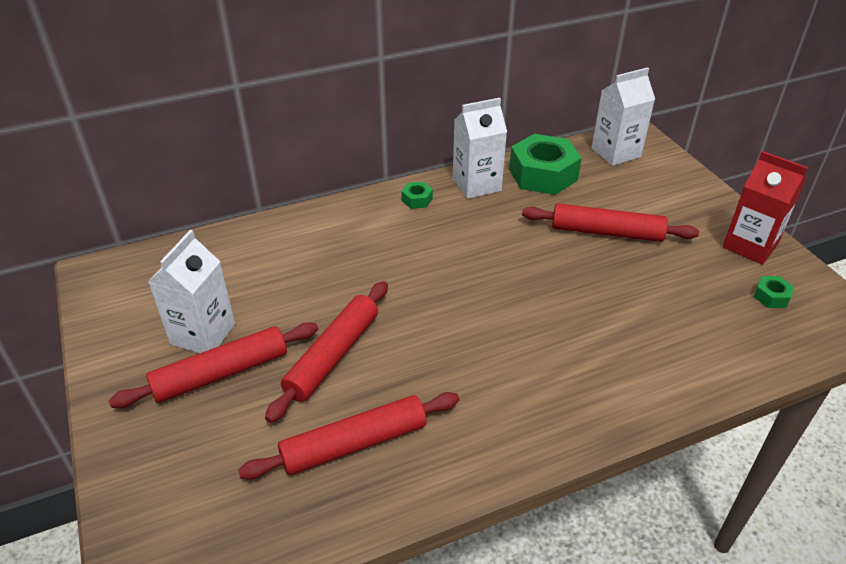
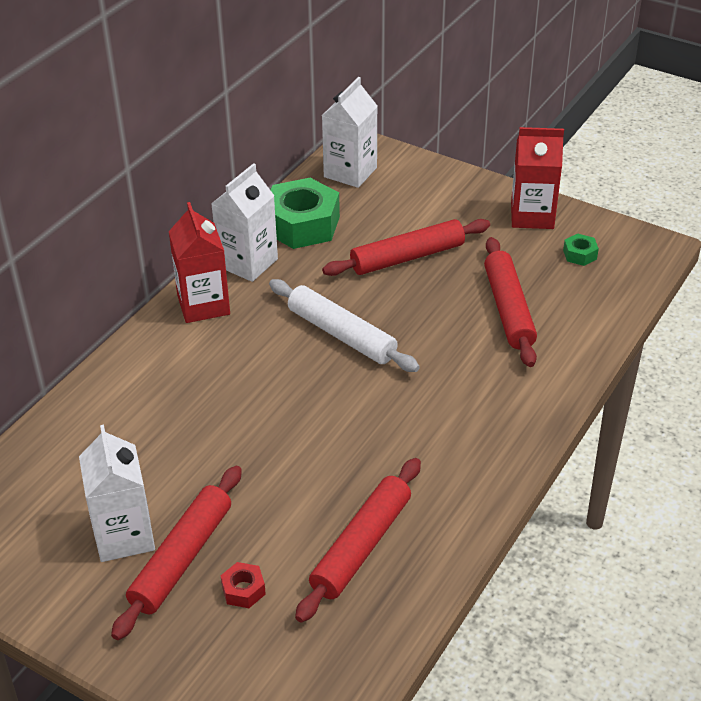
camera: 35 degrees left, 0 degrees up
(236, 424) = (243, 590): none -> red nut
(333, 356) = (270, 488): red rolling pin -> red rolling pin (508, 309)
(417, 200) = (203, 305): green nut -> red carton
(498, 266) = (341, 334): none -> white rolling pin

